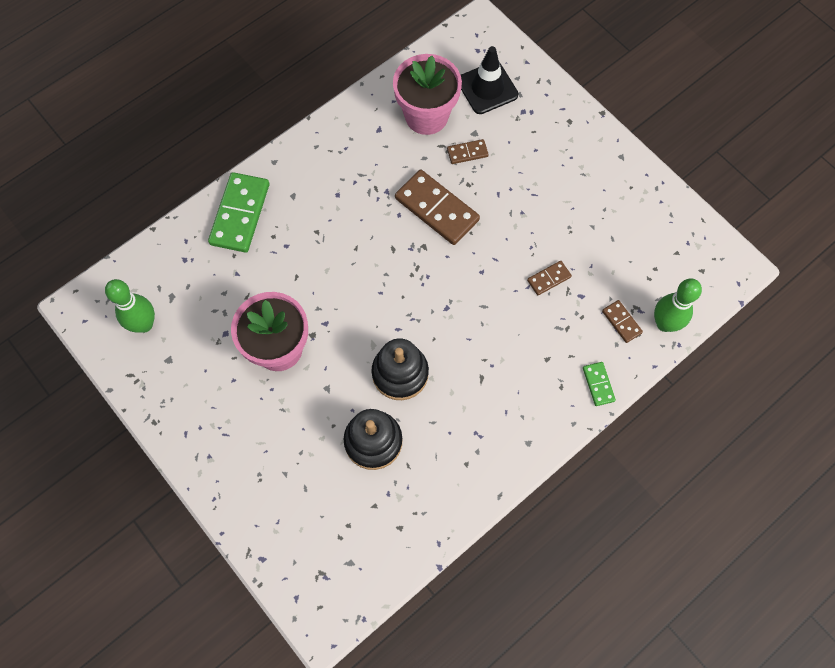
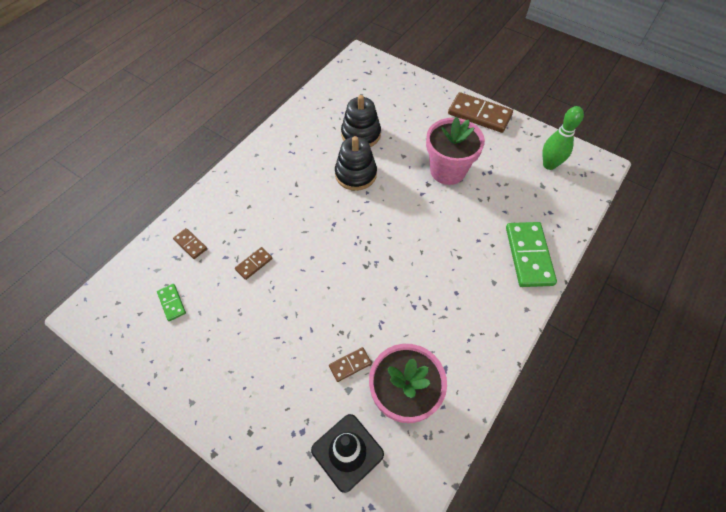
camera: 165 degrees right, 10 degrees down
(436, 209) = (364, 300): brown domino -> brown domino (479, 114)
(598, 384) = (208, 198): green domino -> green domino (172, 303)
(665, 323) = (154, 251): green bowling pin -> none

